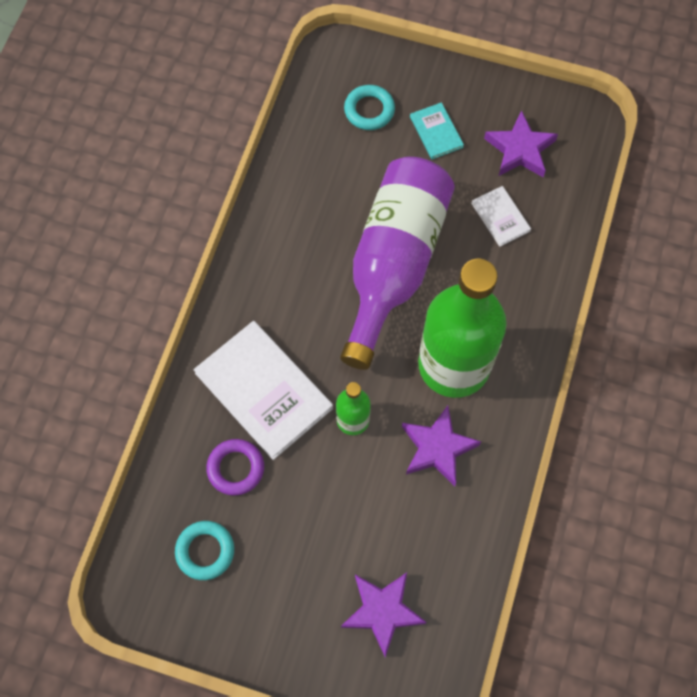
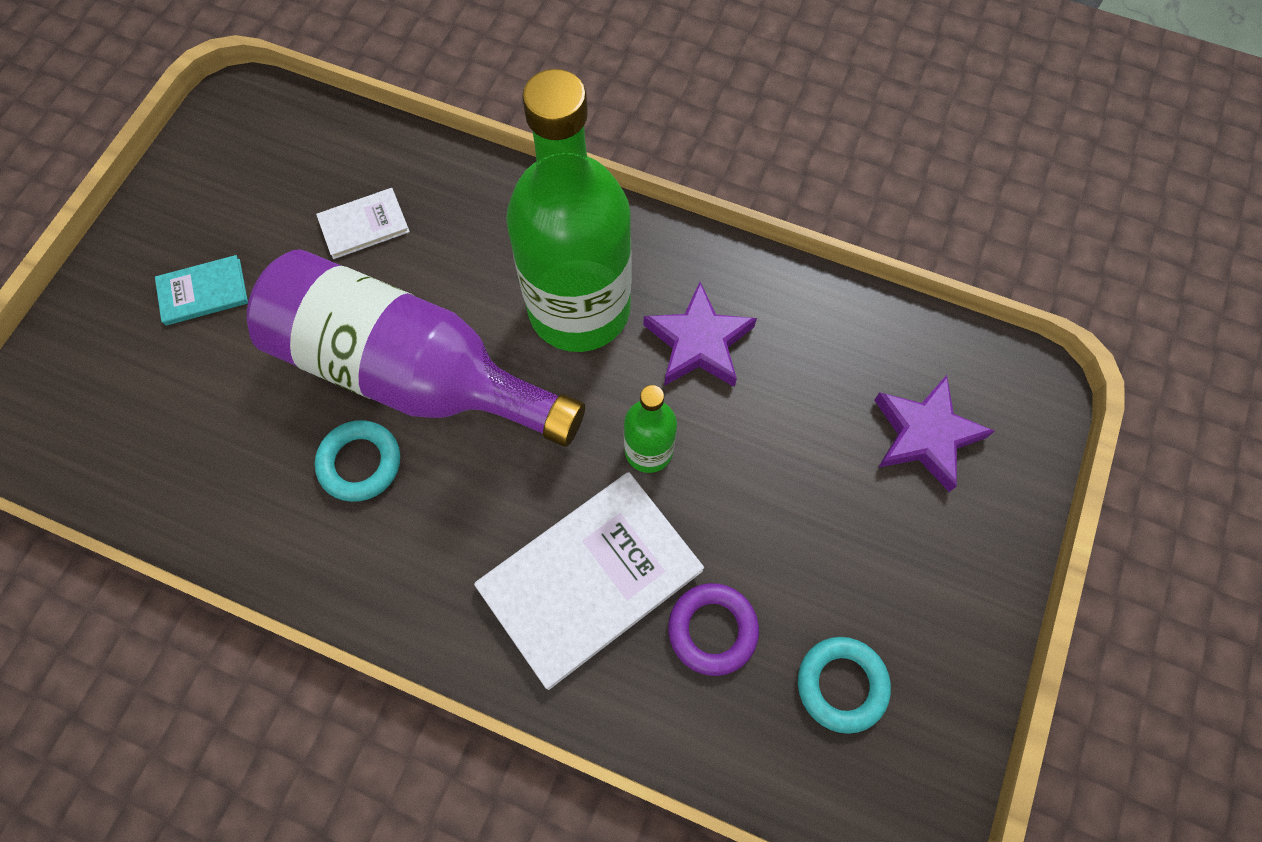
camera: 85 degrees left, 0 degrees up
(369, 110) = (136, 382): turquoise ring -> turquoise ring (360, 463)
(520, 149) = (263, 188): purple star -> none

